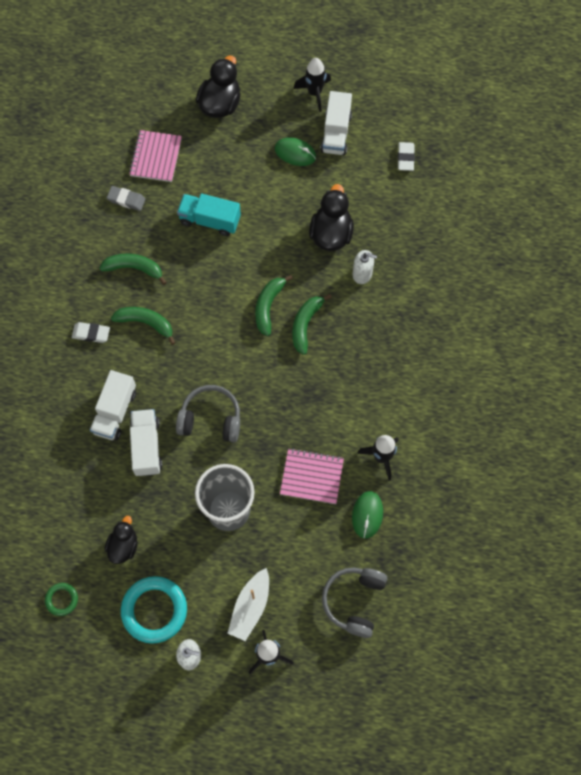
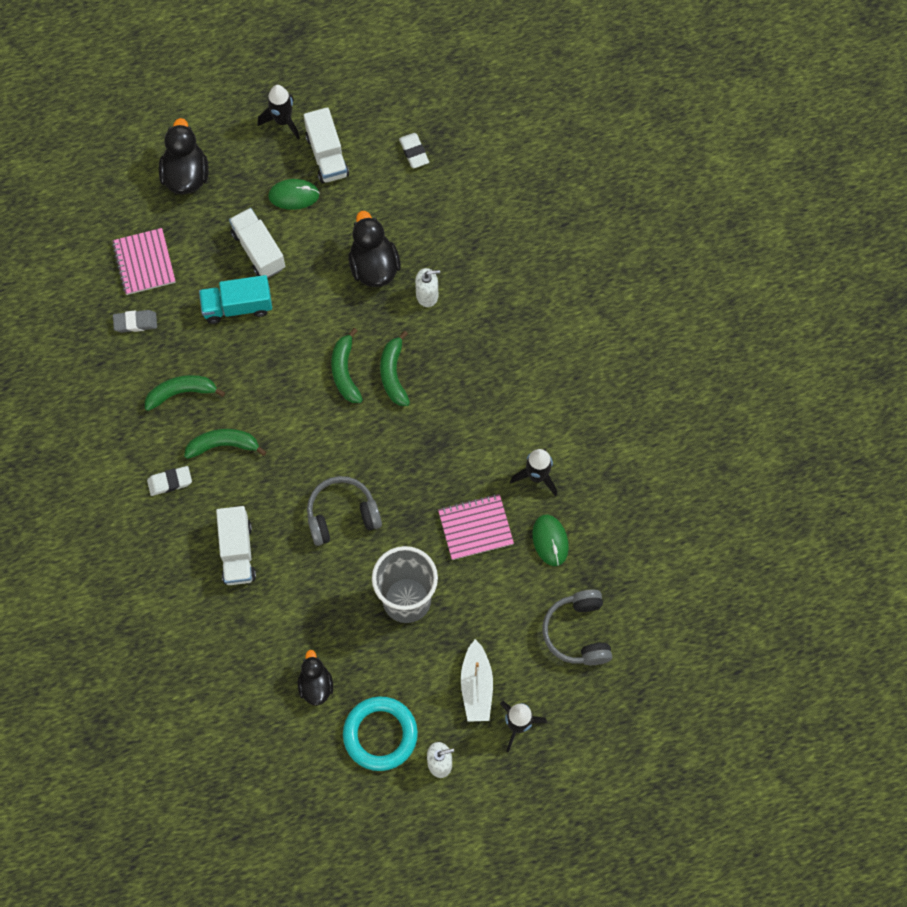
camera: 25 degrees left, 0 degrees up
(61, 599) = (278, 768): green ring -> none
(147, 447) = (289, 573): white truck -> white truck (258, 250)

